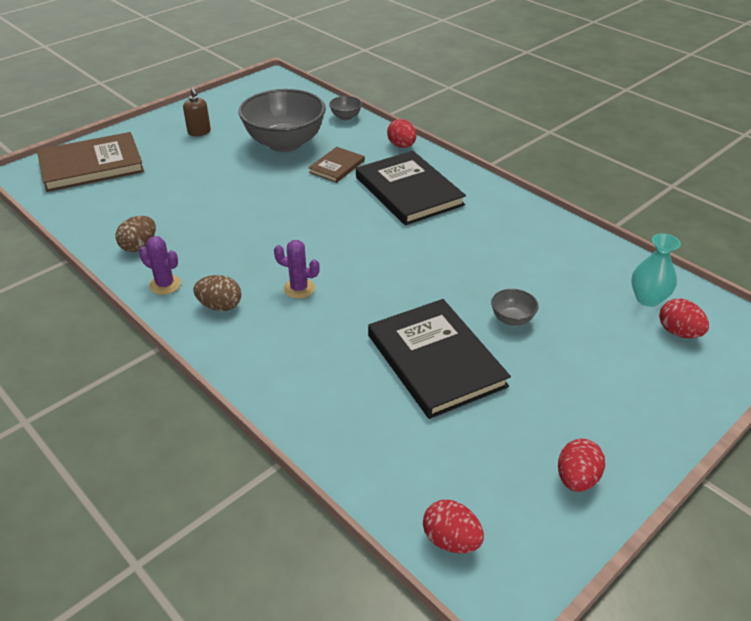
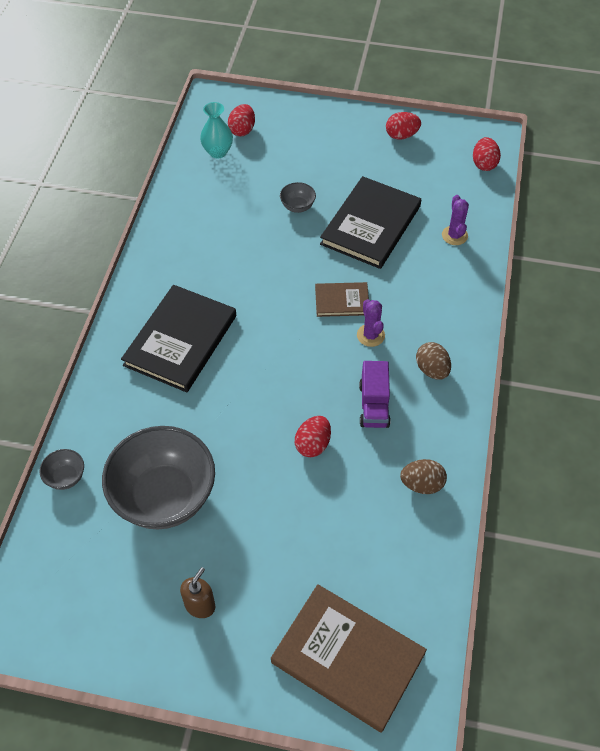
camera: 125 degrees left, 15 degrees up
(165, 285) = (444, 424): purple cactus -> purple cactus (454, 235)
(232, 256) = (374, 405): none -> purple truck
(336, 167) = (178, 420): brown book -> brown book (342, 301)
(401, 146) = (99, 390): red egg -> red egg (313, 444)

